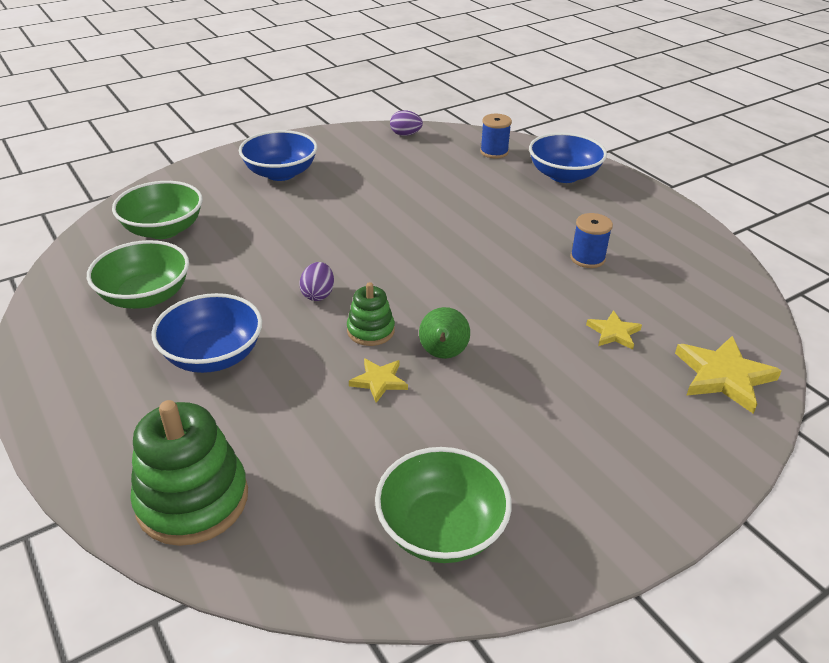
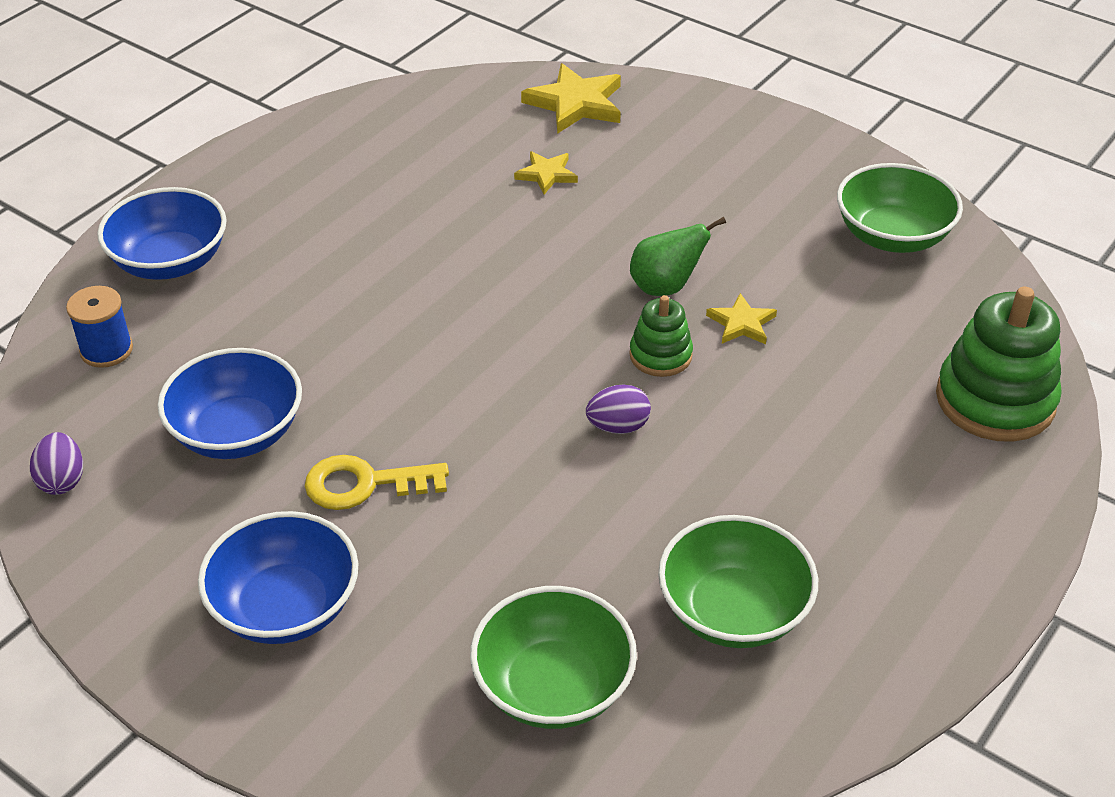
camera: 110 degrees left, 5 degrees up
(213, 356) = (798, 478): blue bowl -> blue bowl (237, 432)
(341, 204) = (364, 484): none -> yellow key
(587, 258) = (401, 210): blue spool -> none

